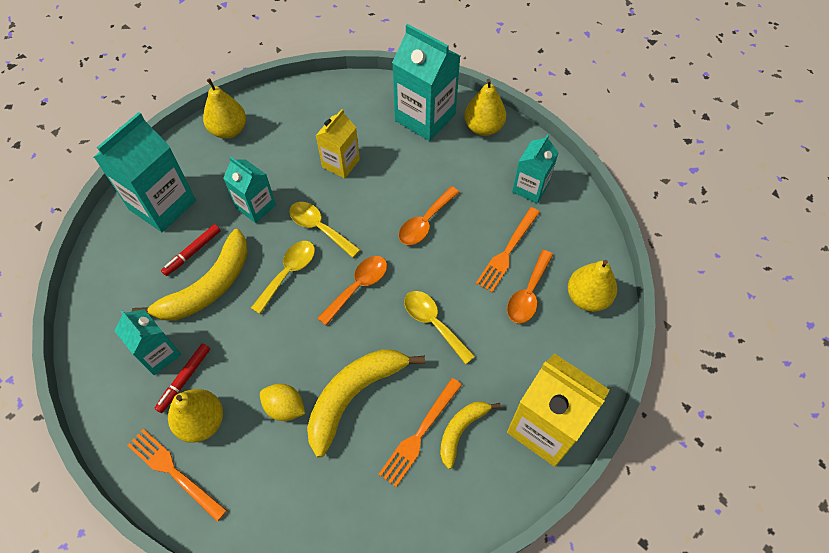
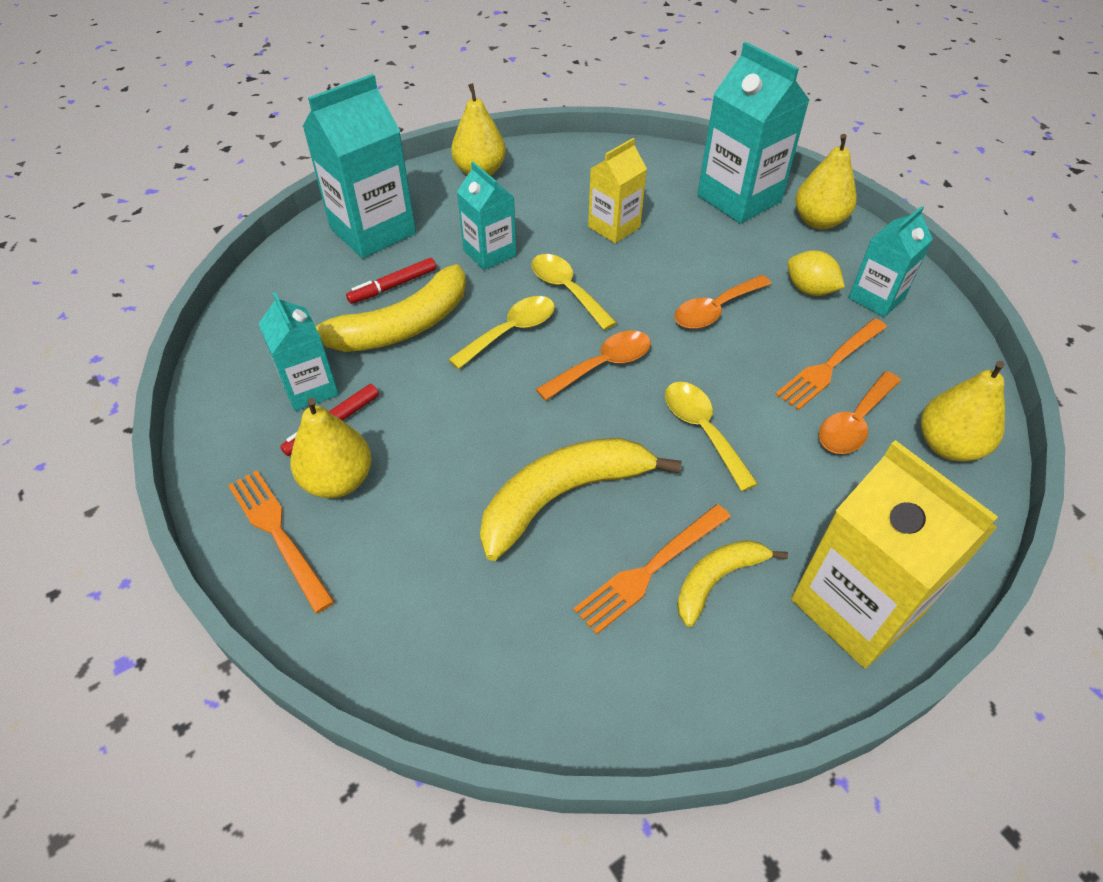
camera: 15 degrees right, 10 degrees down
(285, 407) = (459, 489): yellow lemon -> yellow lemon (809, 290)

